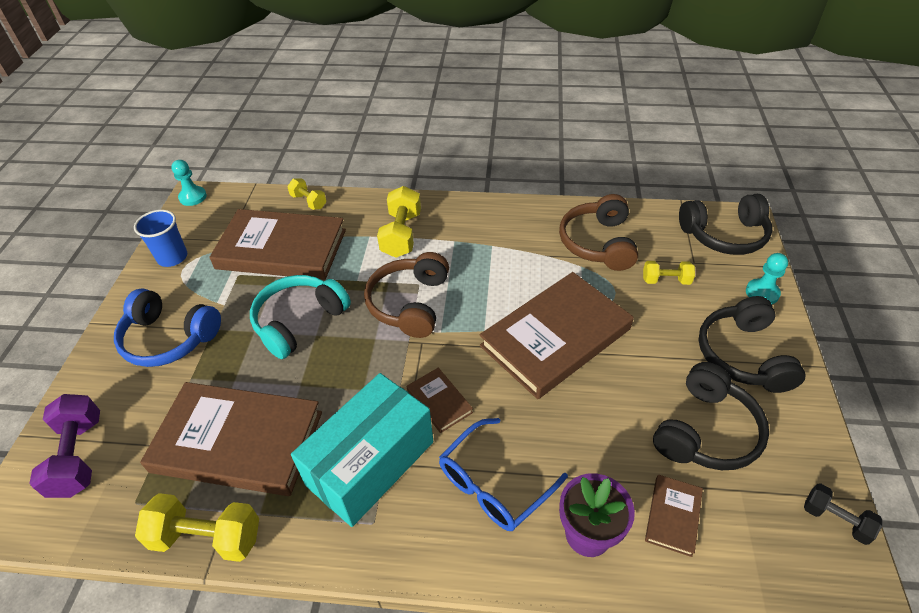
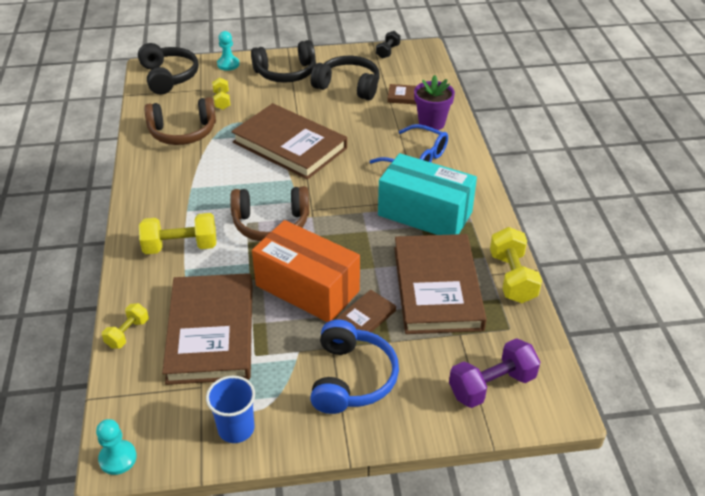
camera: 105 degrees left, 5 degrees down
(299, 321) = (307, 288): turquoise headphones -> orange box
(439, 401) = (364, 191): brown book -> brown book (366, 317)

